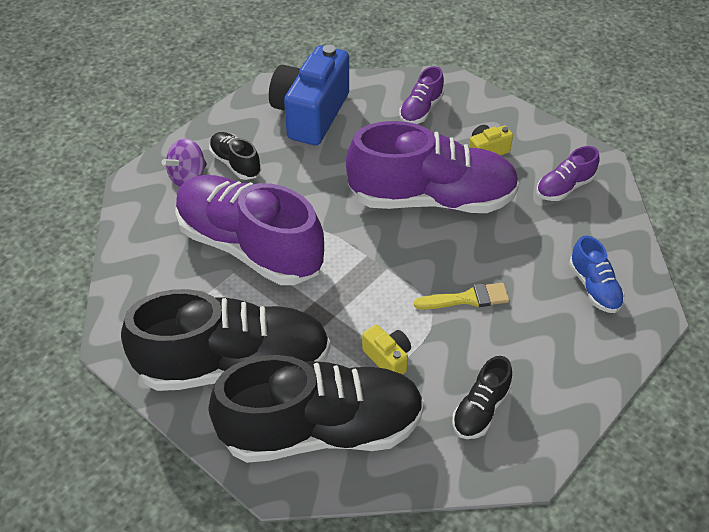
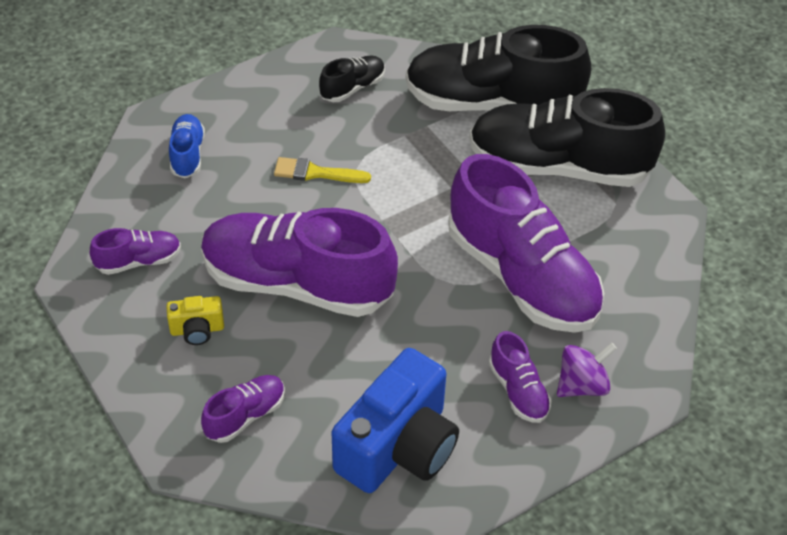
camera: 165 degrees left, 0 degrees up
(235, 163) = (518, 391): black shoe -> purple shoe
(388, 358) = (415, 141): yellow camera -> none

